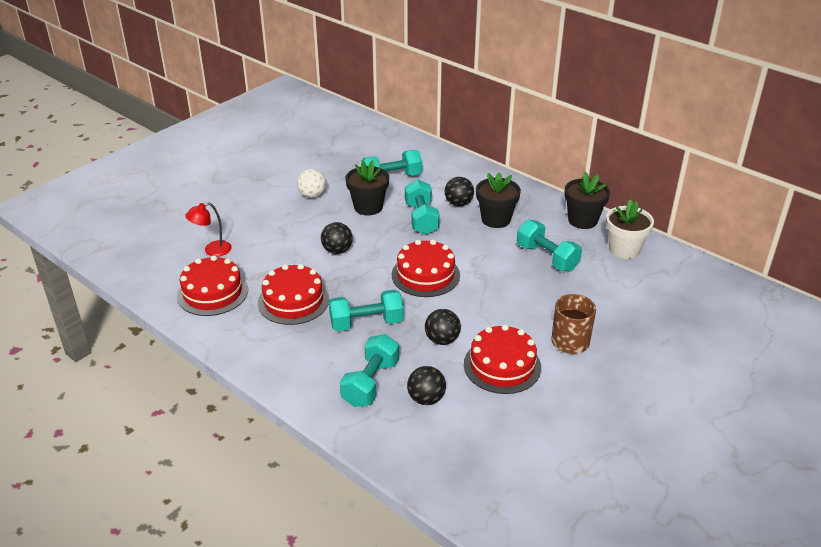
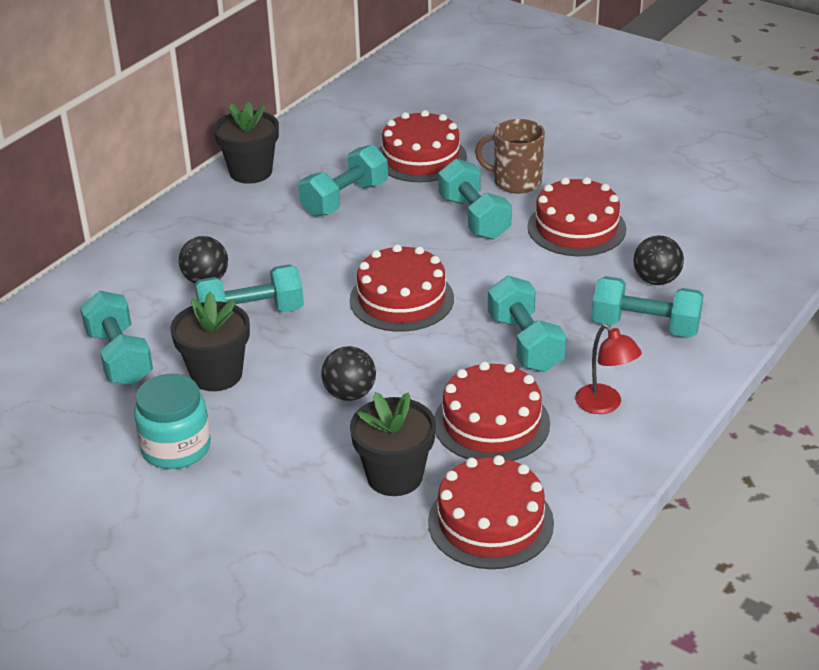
camera: 95 degrees left, 0 degrees up
(212, 250) = (367, 550): red lamp -> red lamp (604, 405)
(312, 195) = (176, 448): white ball -> turquoise jar
(442, 340) = (542, 275): black ball -> none
(496, 219) = (251, 243): black flower pot -> black flower pot (395, 476)
(519, 314) = (474, 218): none -> turquoise dumbbell
(605, 295) = (421, 157): none -> red cake
(624, 249) = (319, 143): white flower pot -> none

